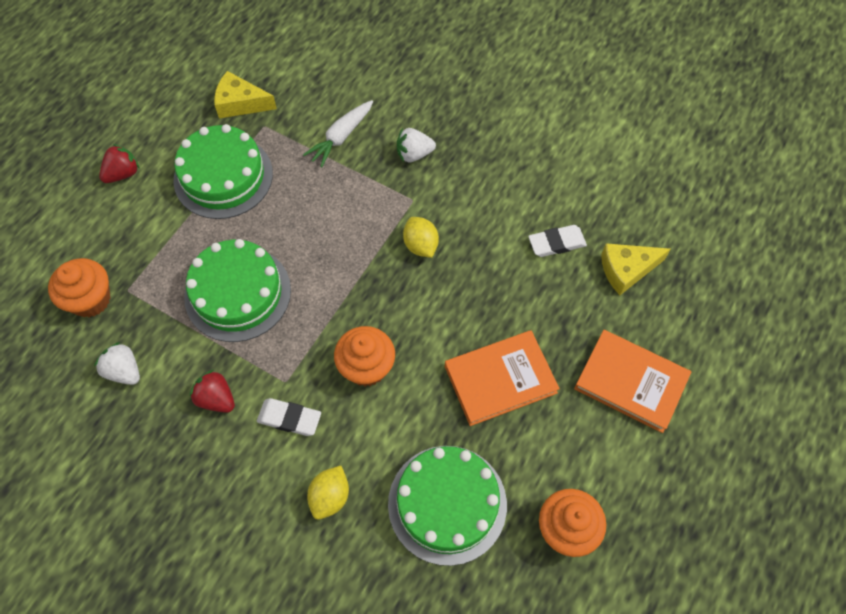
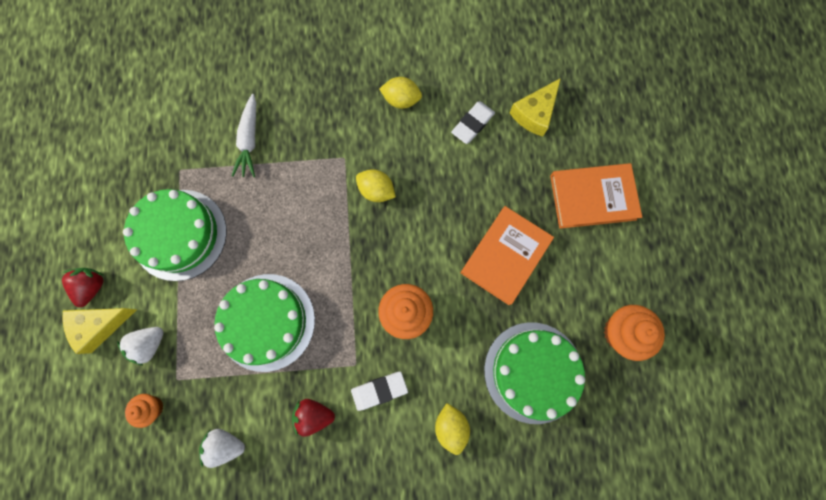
camera: 35 degrees left, 15 degrees up
(90, 299) = (152, 407): orange cupcake -> orange cupcake, size x0.59
(240, 103) = (144, 162): yellow cheese -> yellow cheese (100, 325)
(414, 154) = (317, 119): white strawberry -> white strawberry (150, 344)
(503, 183) = (401, 100): none -> yellow lemon

